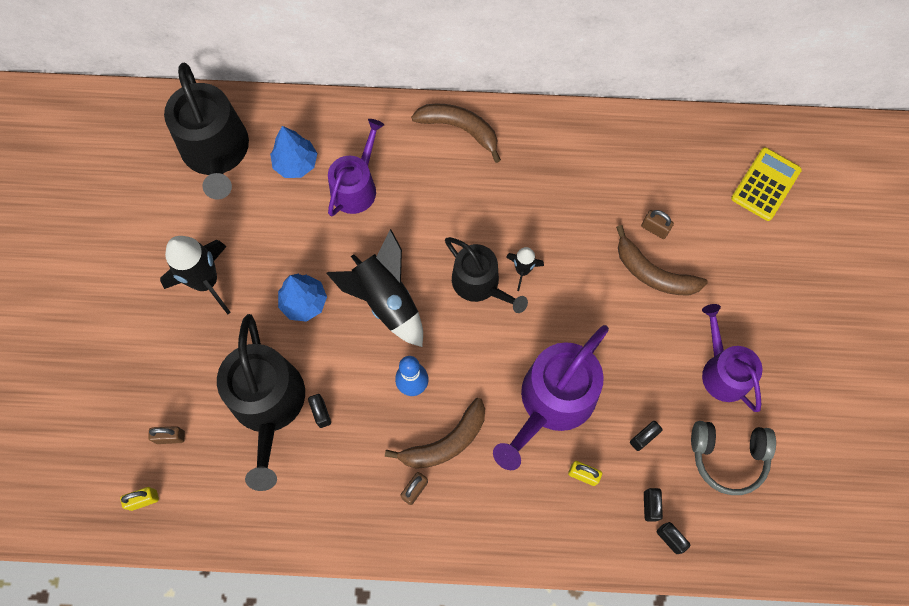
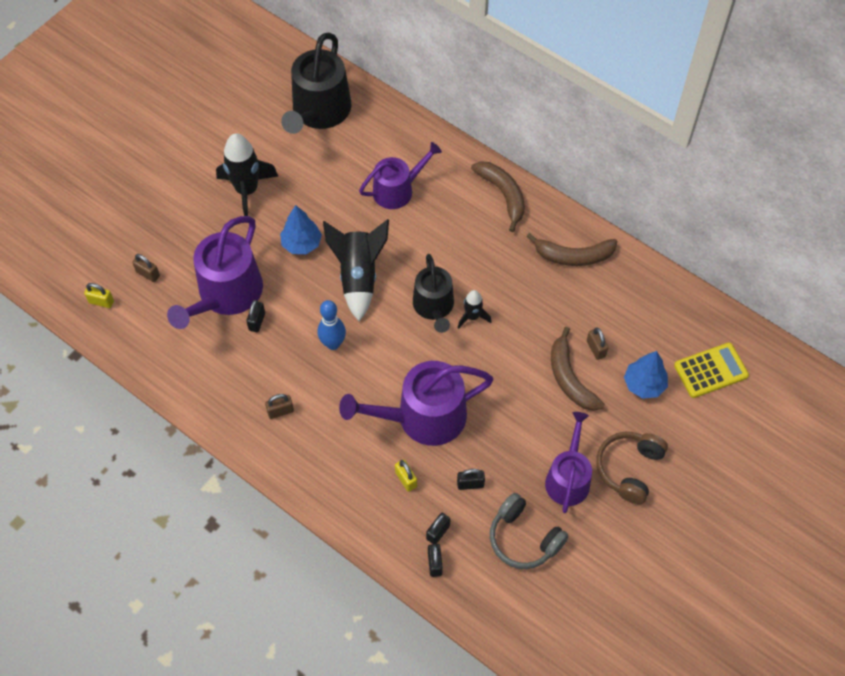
camera: 35 degrees right, 10 degrees down
(268, 405) = (226, 294): black watering can -> purple watering can
(296, 163) = (367, 150): blue tree -> blue tree (644, 384)
(445, 442) = (326, 394): brown banana -> brown banana (573, 256)
(767, 325) = (629, 469): none -> brown headphones

